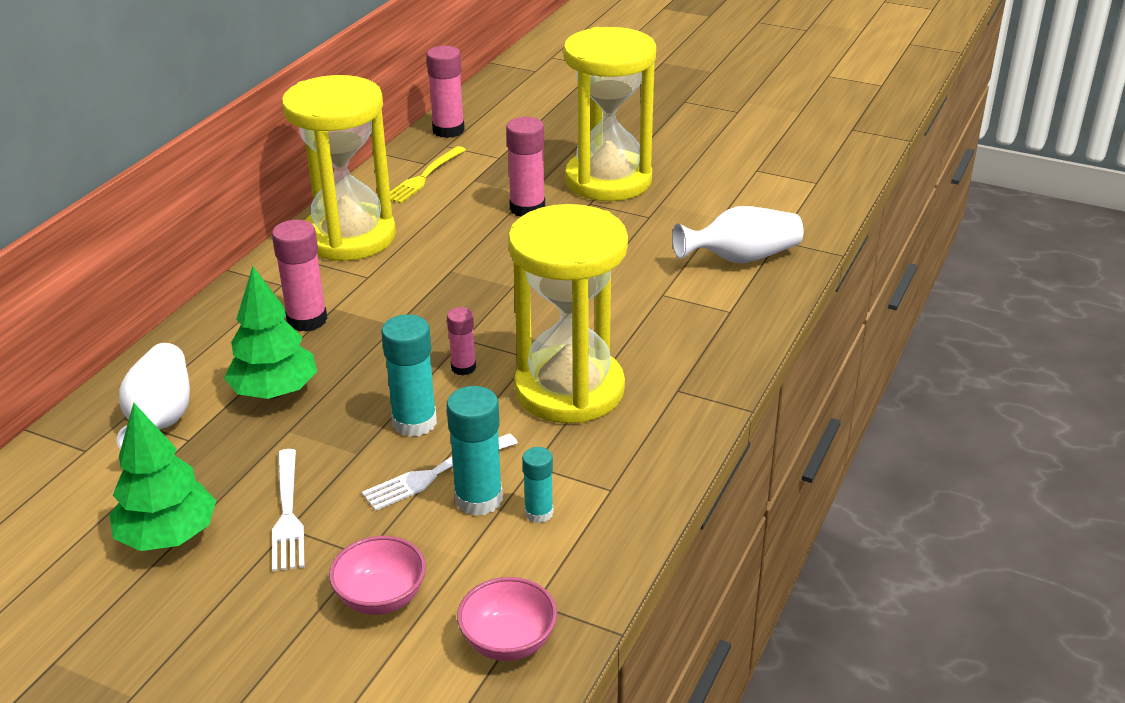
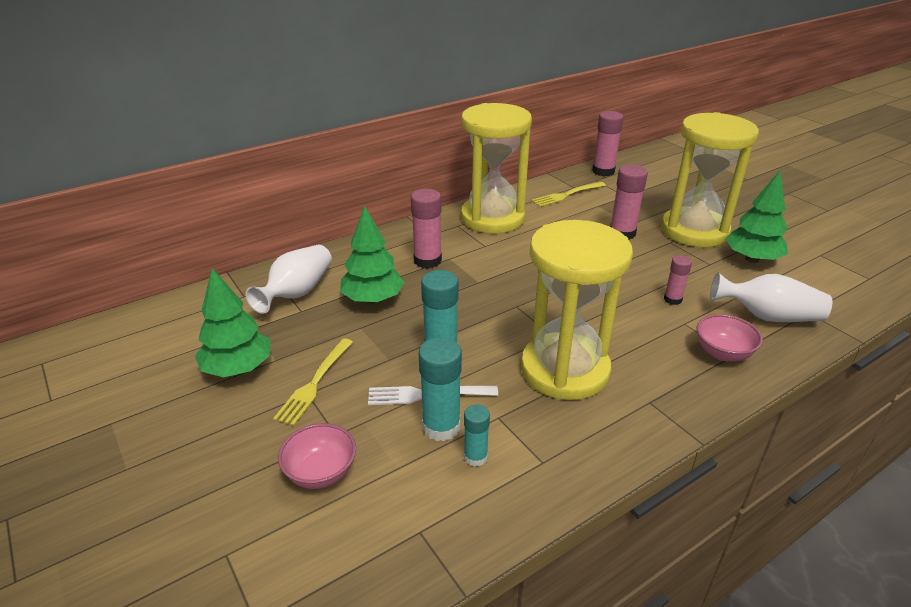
camera: 30 degrees right, 0 degrees up
(288, 513) = (315, 383): white fork -> yellow fork
(463, 367) = (501, 326): pink glue stick -> pink glue stick (672, 299)
(508, 641) = (377, 555): pink bowl -> pink bowl (723, 353)
(690, 196) = (752, 259): none -> green tree

